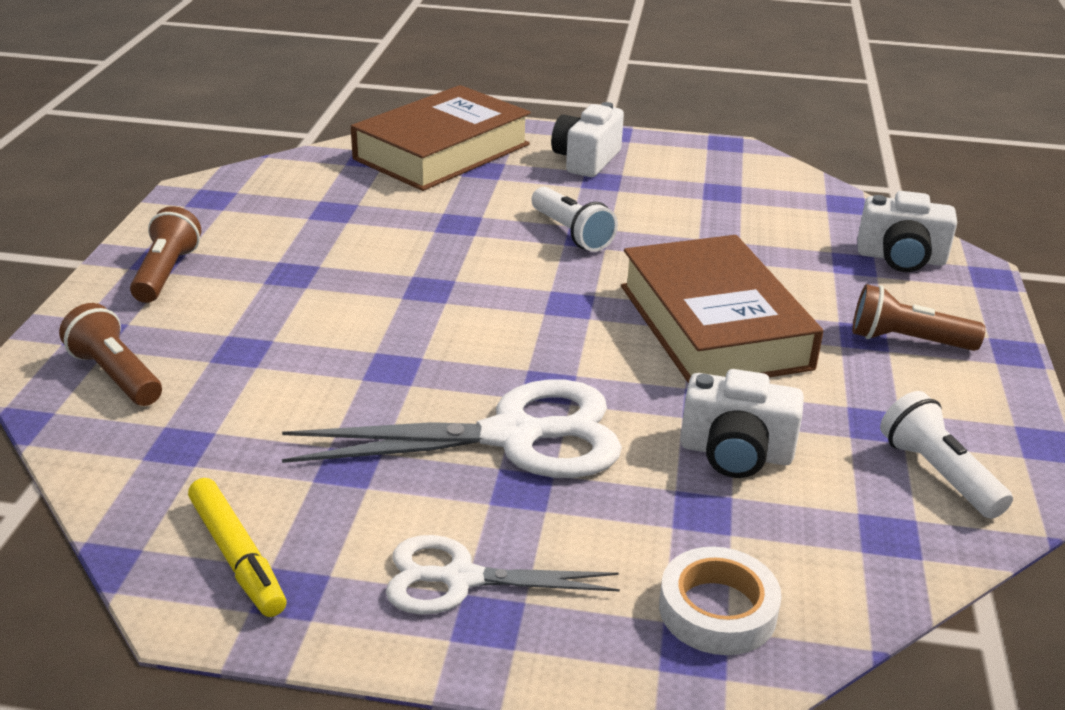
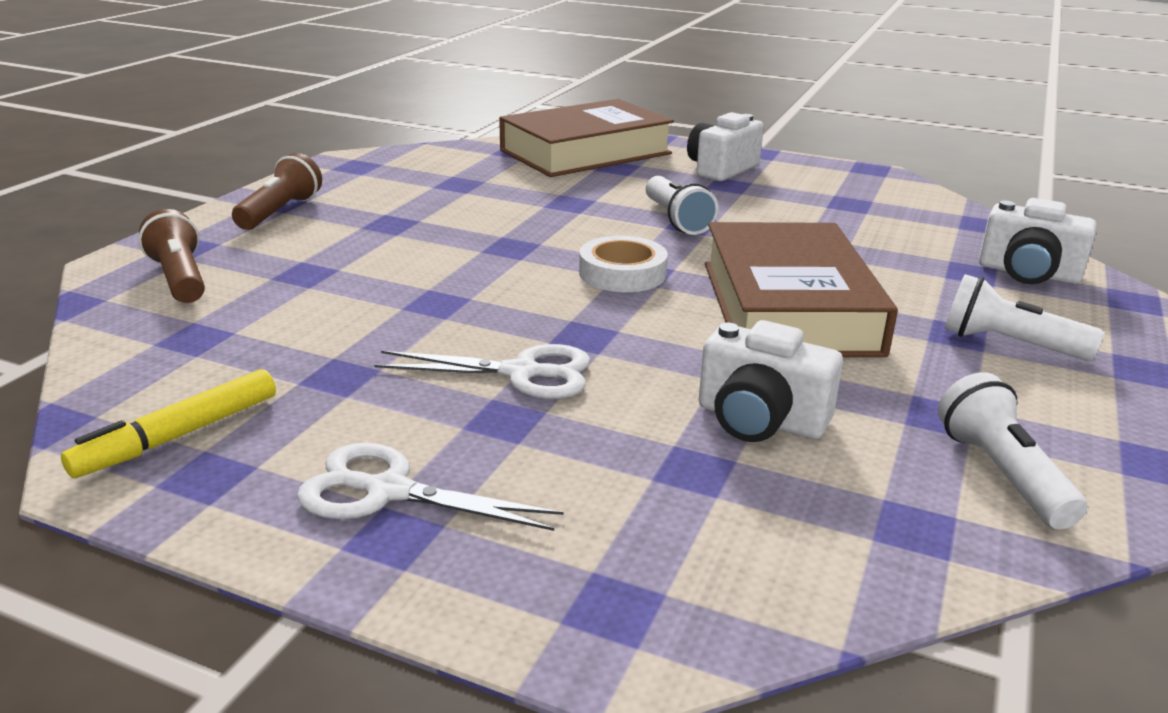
camera: 15 degrees right, 5 degrees down
(237, 556) = (178, 436): yellow marker -> yellow marker turned 60 degrees clockwise
(513, 436) = (521, 373): white scissors -> white scissors, size x0.60
(717, 610) = (663, 570): white tape -> white tape (622, 273)
(907, 341) = (1009, 344): brown flashlight -> white flashlight

